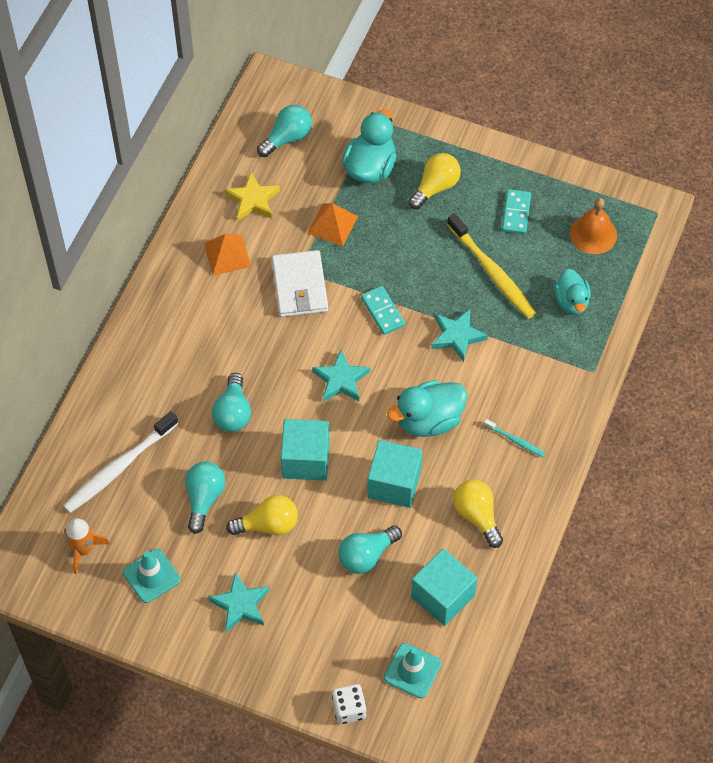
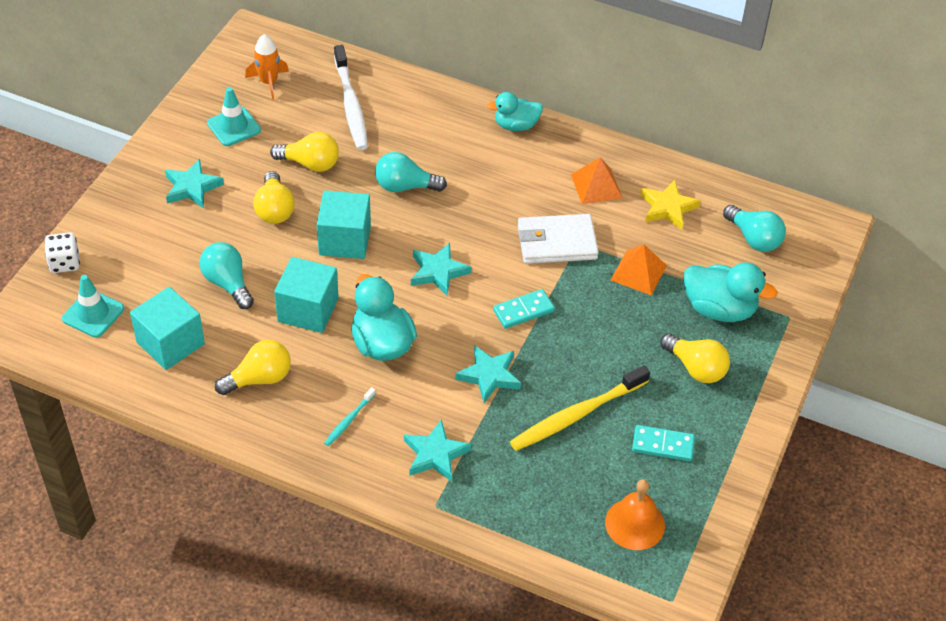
camera: 90 degrees right, 10 degrees down
(118, 468) = (351, 105): white toothbrush -> white toothbrush turned 150 degrees counterclockwise
(204, 499) = (310, 164): turquoise light bulb -> yellow light bulb
(543, 373) = (435, 454): none -> turquoise star
(571, 302) = (534, 491): turquoise duck -> turquoise duck (516, 125)

